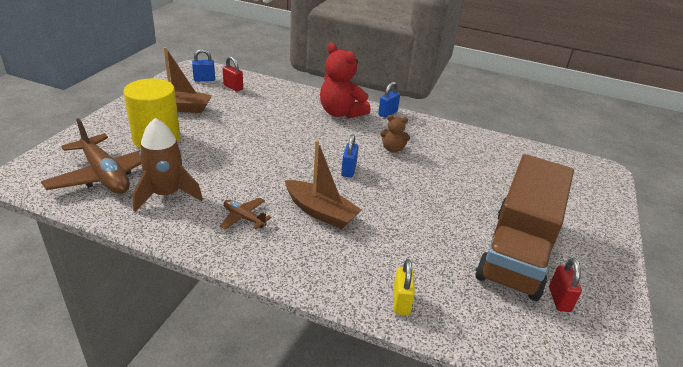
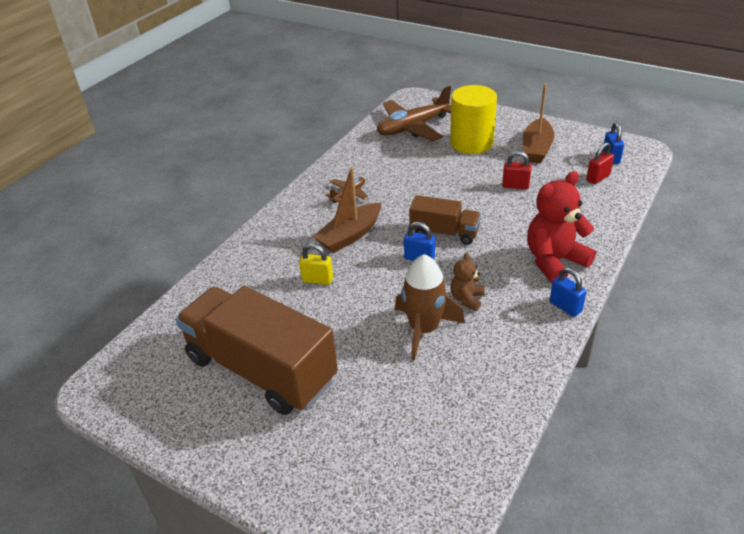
camera: 105 degrees right, 5 degrees up
(166, 194) = (385, 156): brown rocket -> brown rocket (424, 329)
(311, 157) = (444, 233): none -> brown truck
(401, 302) = (227, 273): yellow padlock -> yellow padlock (317, 280)
(559, 299) = (189, 382): red padlock -> red padlock (515, 186)

